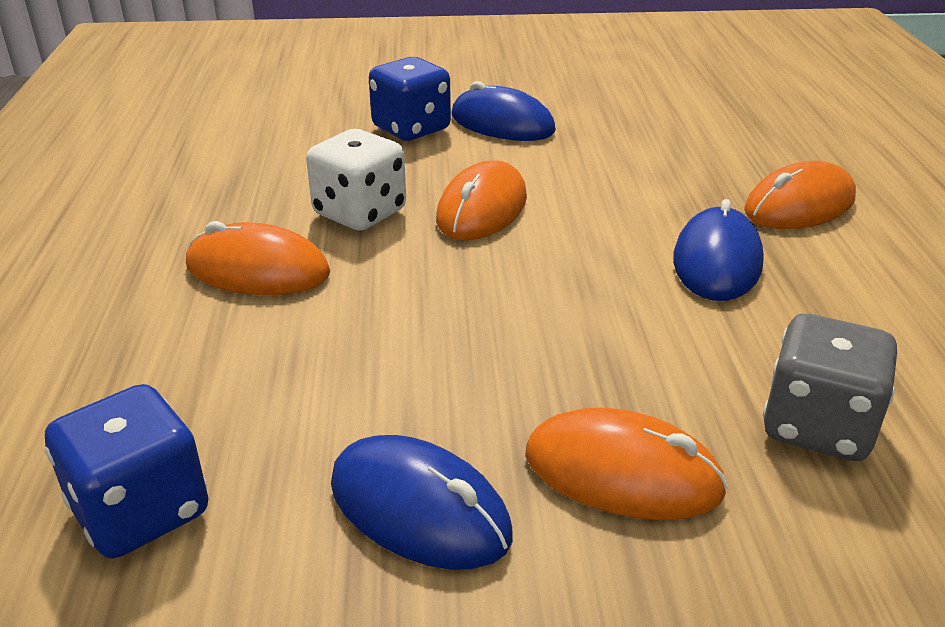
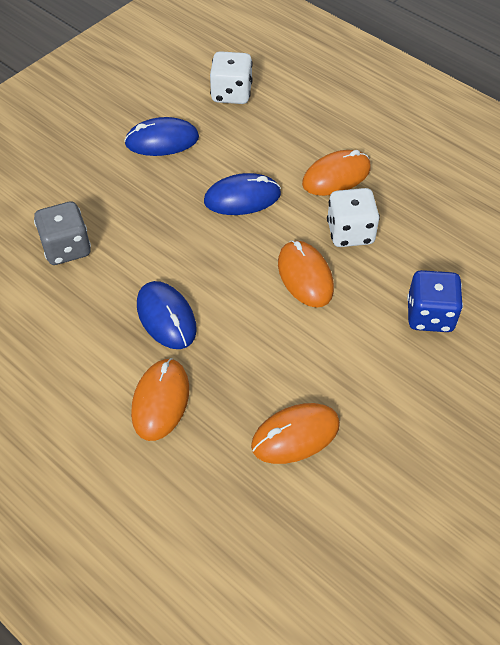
camera: 135 degrees right, 20 degrees up
(141, 511) = (231, 93): blue dice -> white dice
(502, 123) = (394, 362): blue mouse -> blue mouse (242, 198)
(622, 472) = (116, 188): orange mouse -> orange mouse (295, 435)

